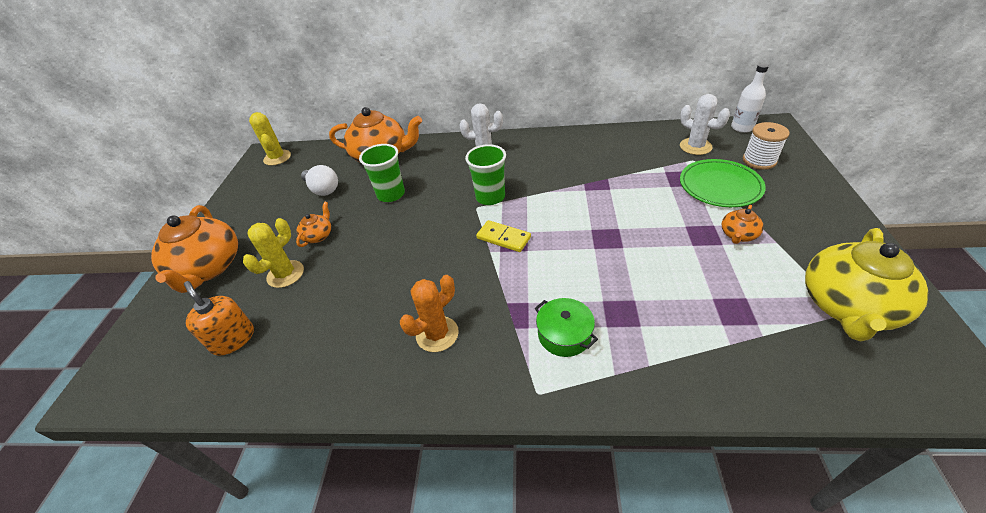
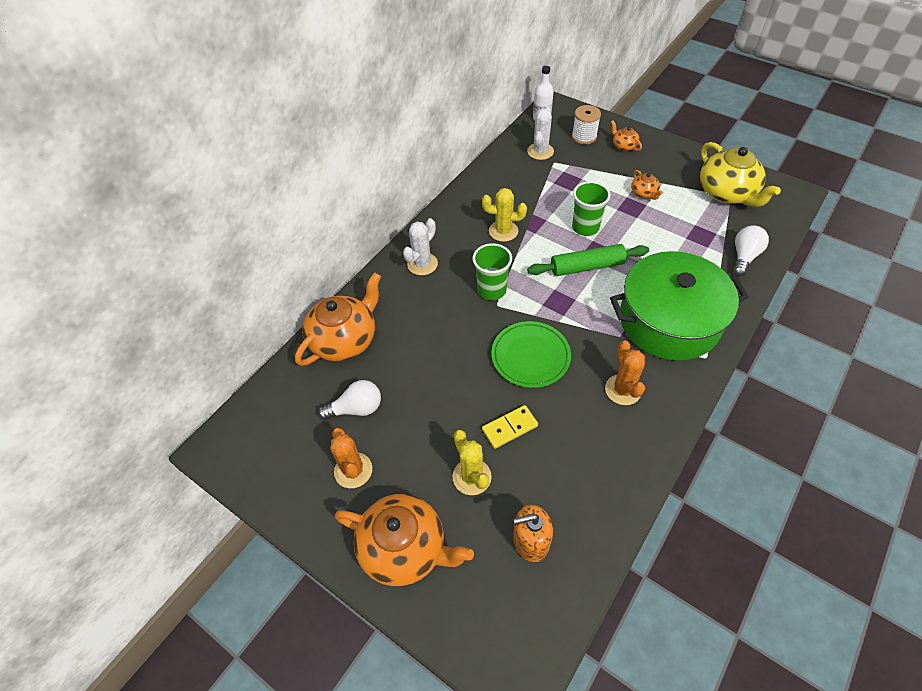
camera: 60 degrees left, 10 degrees up
(268, 213) = (353, 470): none -> orange cactus
(277, 158) = (241, 436): yellow cactus -> yellow cactus (503, 231)
(318, 236) = (435, 434): orange teapot -> orange teapot (624, 146)
(391, 194) = (421, 355): green cup -> green cup (585, 227)
(503, 238) = (550, 306): yellow domino -> yellow domino (509, 428)
(564, 334) = (669, 321): green pot -> green pot, size x2.49
(578, 239) = (587, 267): none -> green rolling pin
(695, 146) = (540, 151): white cactus -> white cactus turned 60 degrees counterclockwise
(720, 186) = (592, 169): green plate -> green plate (530, 356)
(751, 370) = (744, 257): none -> white light bulb

